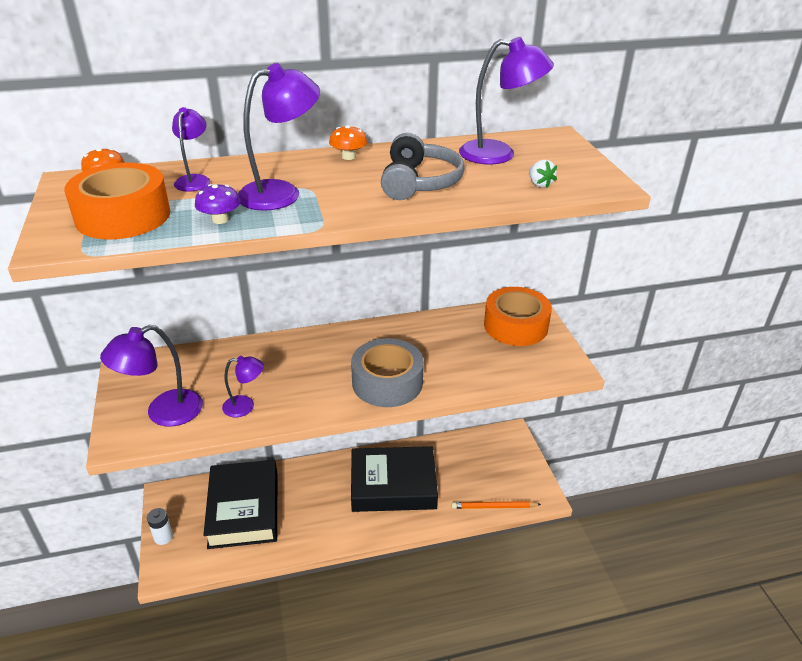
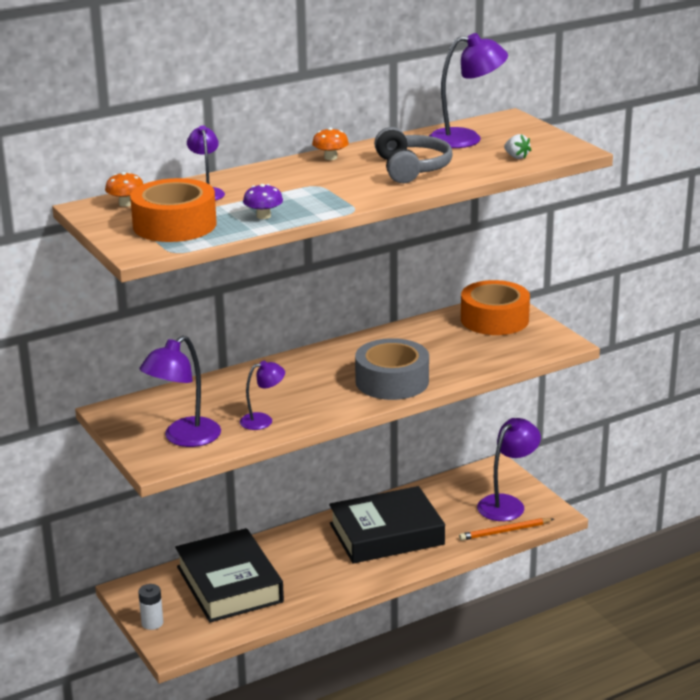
camera: 15 degrees left, 10 degrees down
(281, 193) = (296, 191): purple lamp -> purple lamp (507, 504)

